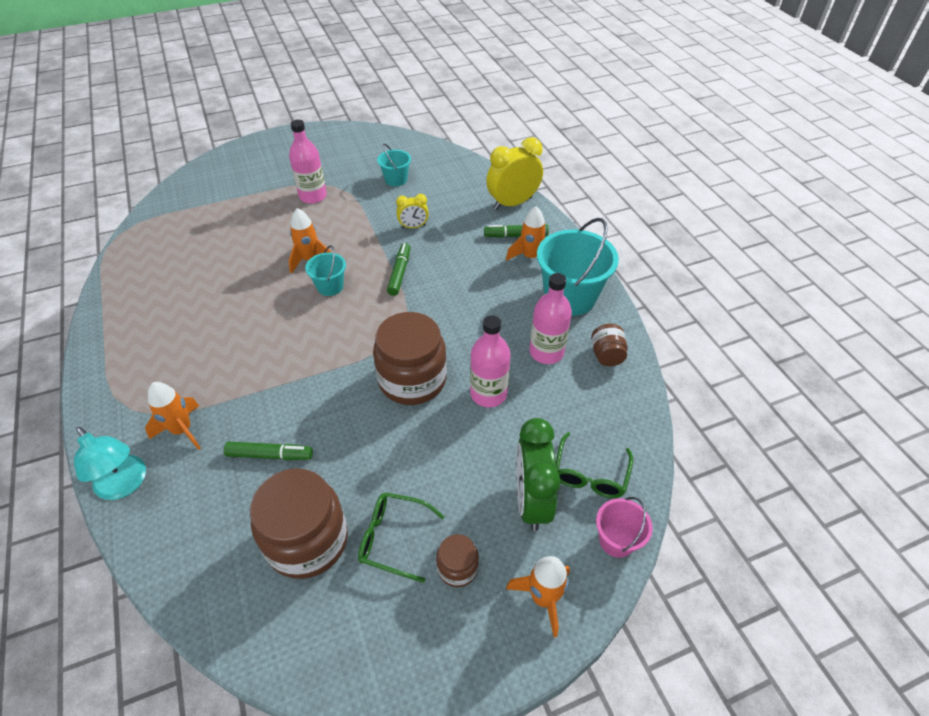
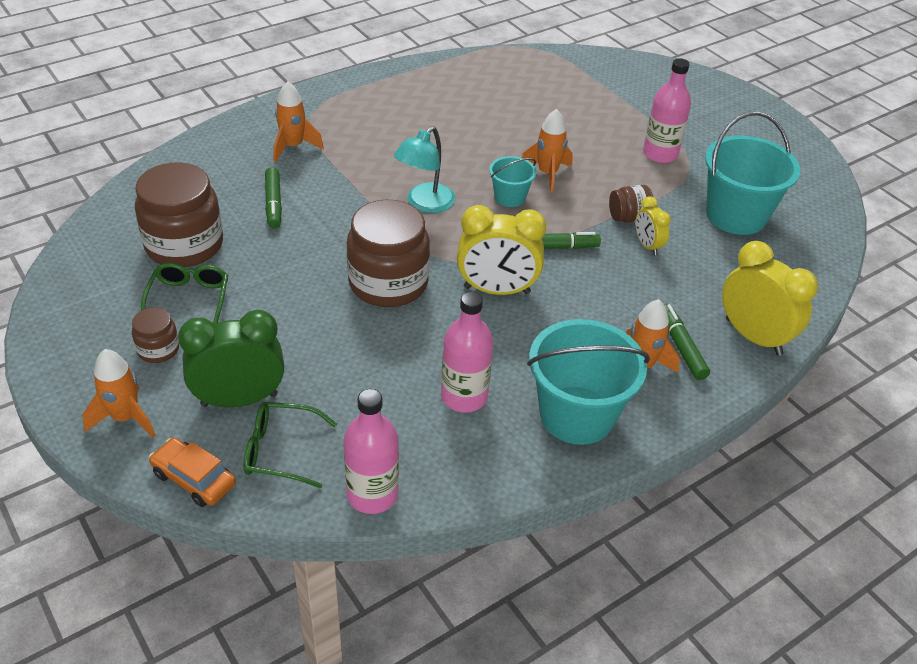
camera: 75 degrees right, 5 degrees down
(125, 485) = (232, 132): turquoise lamp -> turquoise lamp (424, 204)
(396, 179) = (736, 215): turquoise bucket -> turquoise bucket, size x1.92
(438, 314) = (497, 290): none -> yellow clock
(488, 394) = (382, 348): pink bottle -> pink bottle (372, 494)
(606, 355) = (477, 461): brown jar -> brown jar (628, 218)
(616, 540) = (194, 479): pink bucket -> orange car

